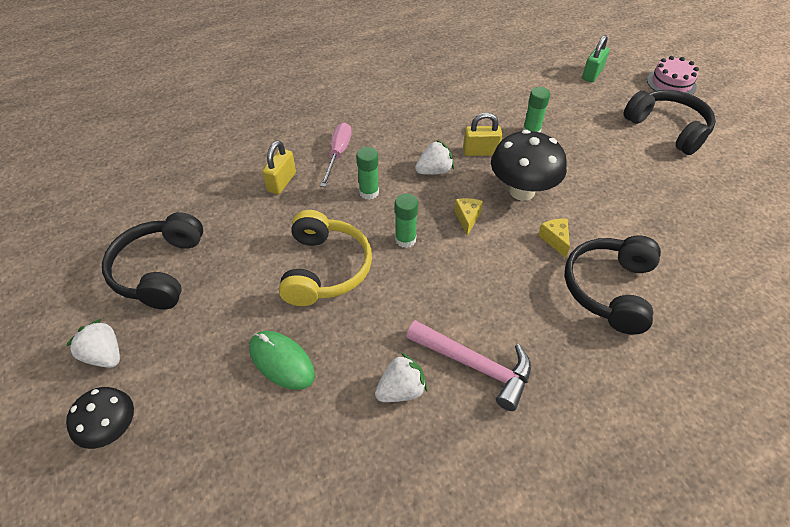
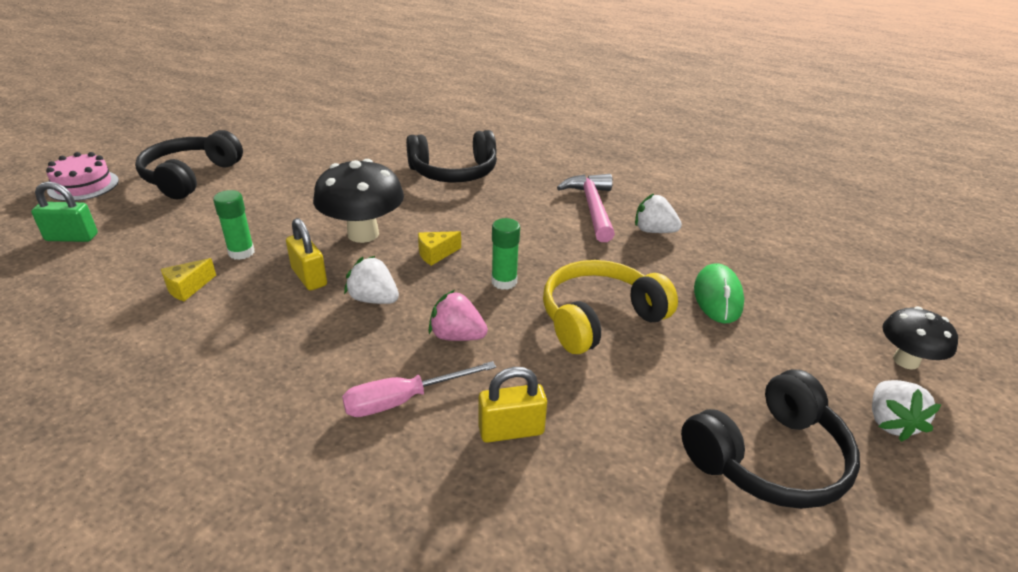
camera: 125 degrees left, 15 degrees down
(369, 192) = (457, 336): green glue stick -> pink strawberry
(555, 240) = (419, 203): yellow cheese -> yellow cheese (187, 288)

